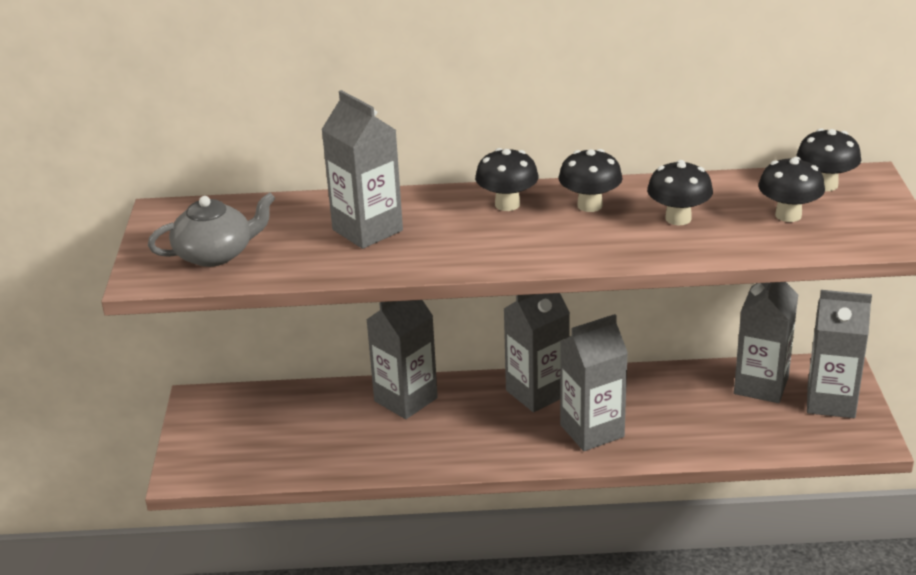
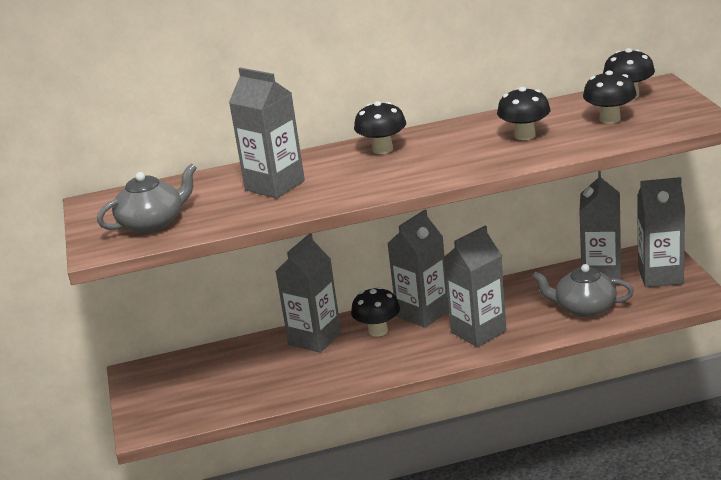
camera: 10 degrees left, 5 degrees down
(590, 205) = (450, 139): black mushroom -> black mushroom (378, 331)
(725, 426) = (584, 308): none -> grey teapot

